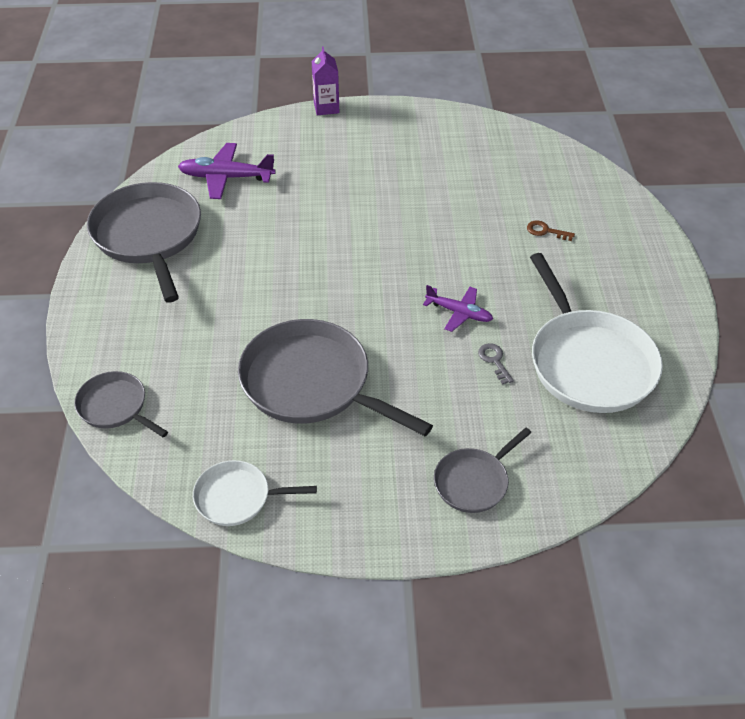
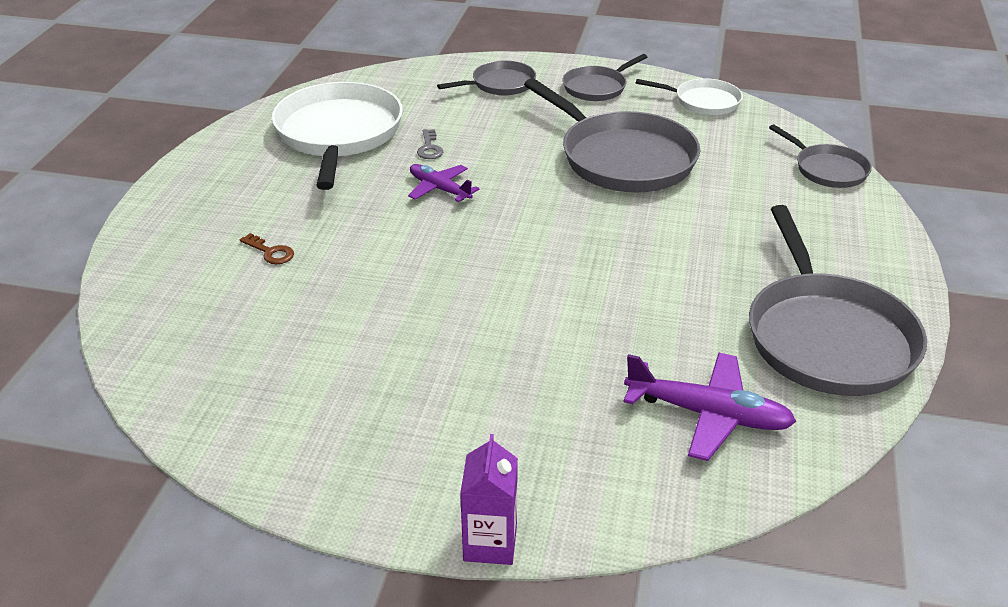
camera: 165 degrees left, 10 degrees down
(362, 500) = (597, 87): none -> grey pan

